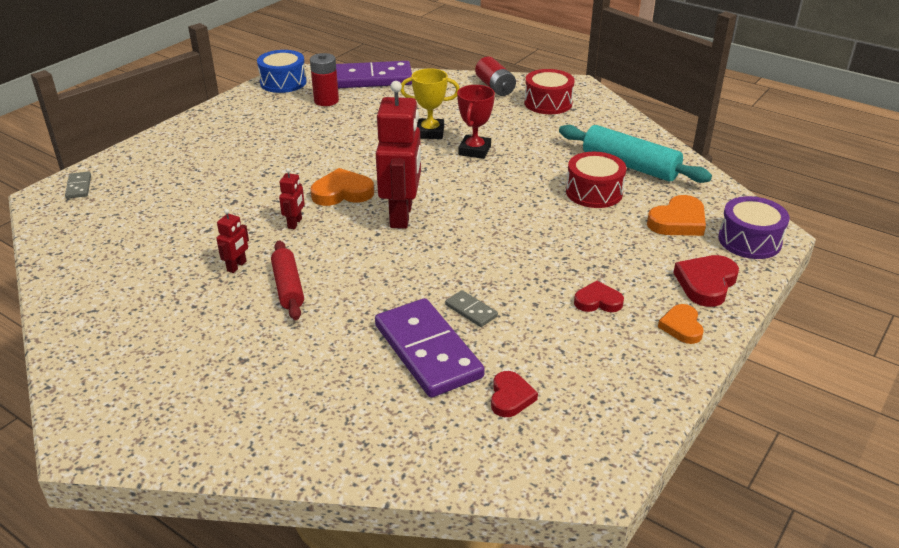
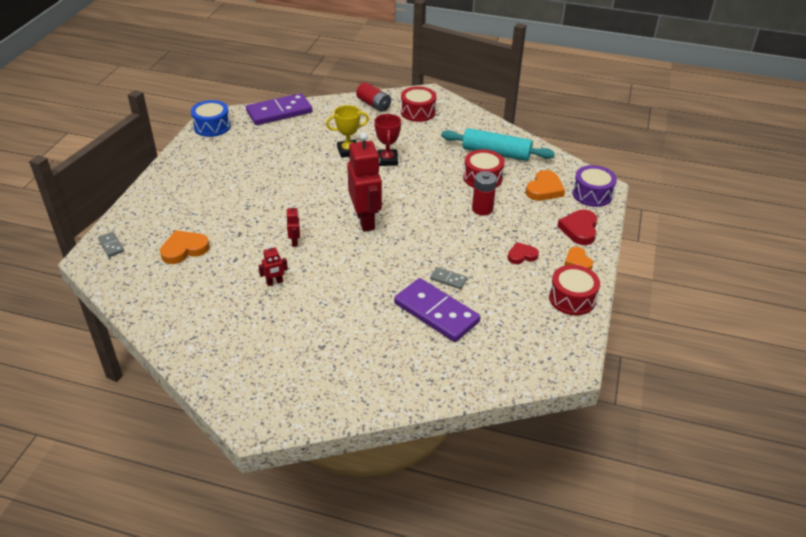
camera: 20 degrees left, 5 degrees up
(237, 266) = (274, 282): red robot -> red robot turned 60 degrees clockwise
(288, 287) = (320, 290): red rolling pin -> none
(326, 101) = (256, 137): red battery -> red battery (482, 209)
(342, 192) = (314, 211): orange heart -> orange heart (184, 249)
(510, 397) = (501, 330): red heart -> none
(646, 377) = (572, 298): none -> red drum

